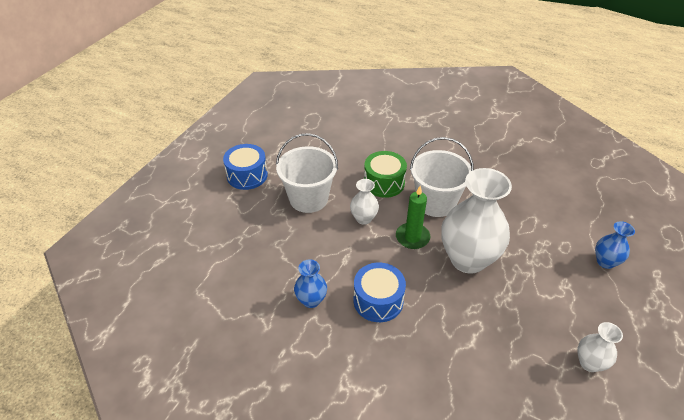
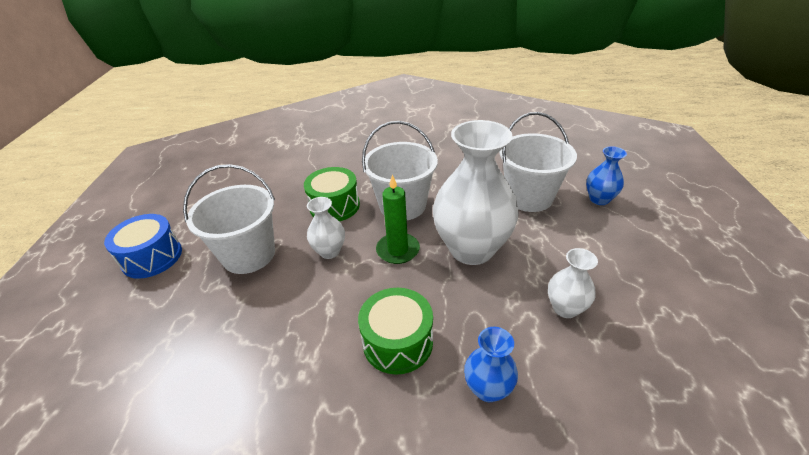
camera: 25 degrees left, 5 degrees down
(311, 300) = (307, 383): blue vase -> blue vase (488, 389)
(378, 300) = (397, 342): blue drum -> green drum
(544, 236) = (529, 197): none -> white bucket
(589, 363) = (666, 305): white vase -> white vase (565, 308)

